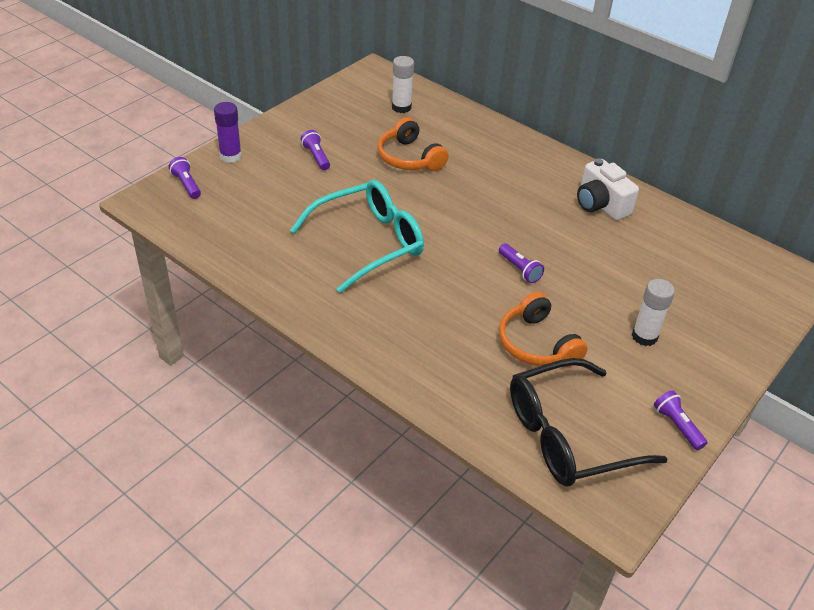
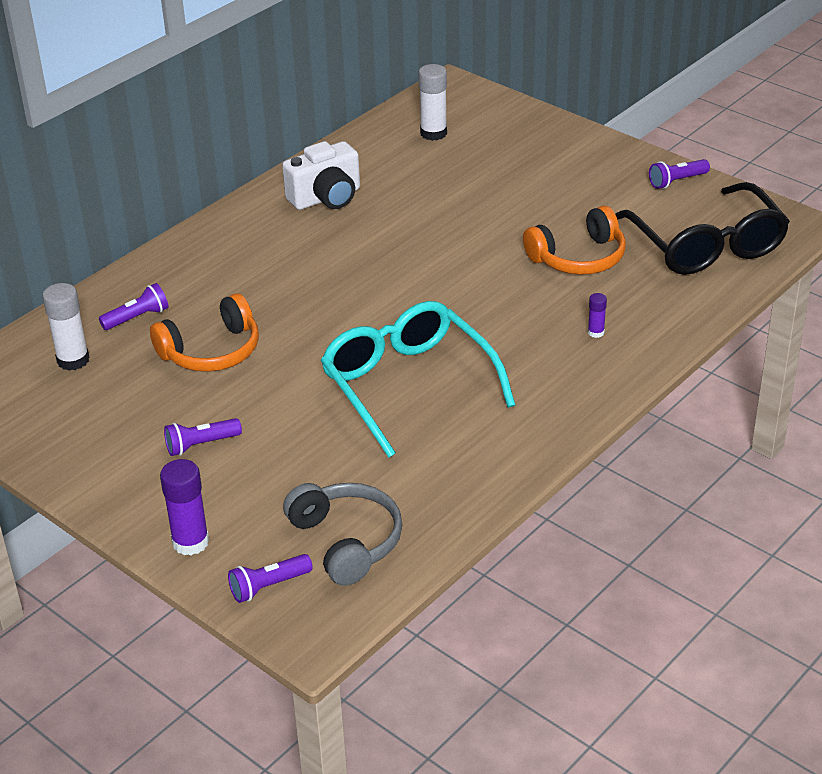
camera: 85 degrees left, 5 degrees down
(217, 214) = (347, 541): none -> grey headphones
(431, 346) = (596, 332): none -> purple glue stick
(519, 269) = (453, 264): purple flashlight -> purple flashlight (137, 318)
(644, 336) = (555, 188): white glue stick -> white glue stick (433, 133)

